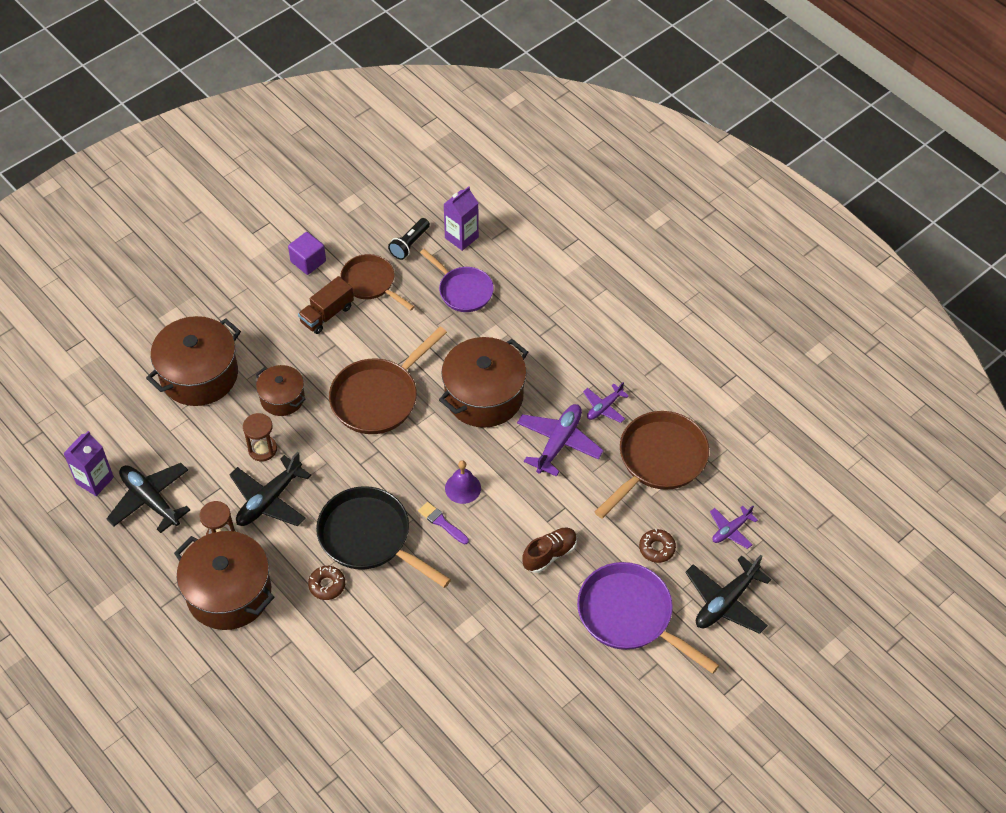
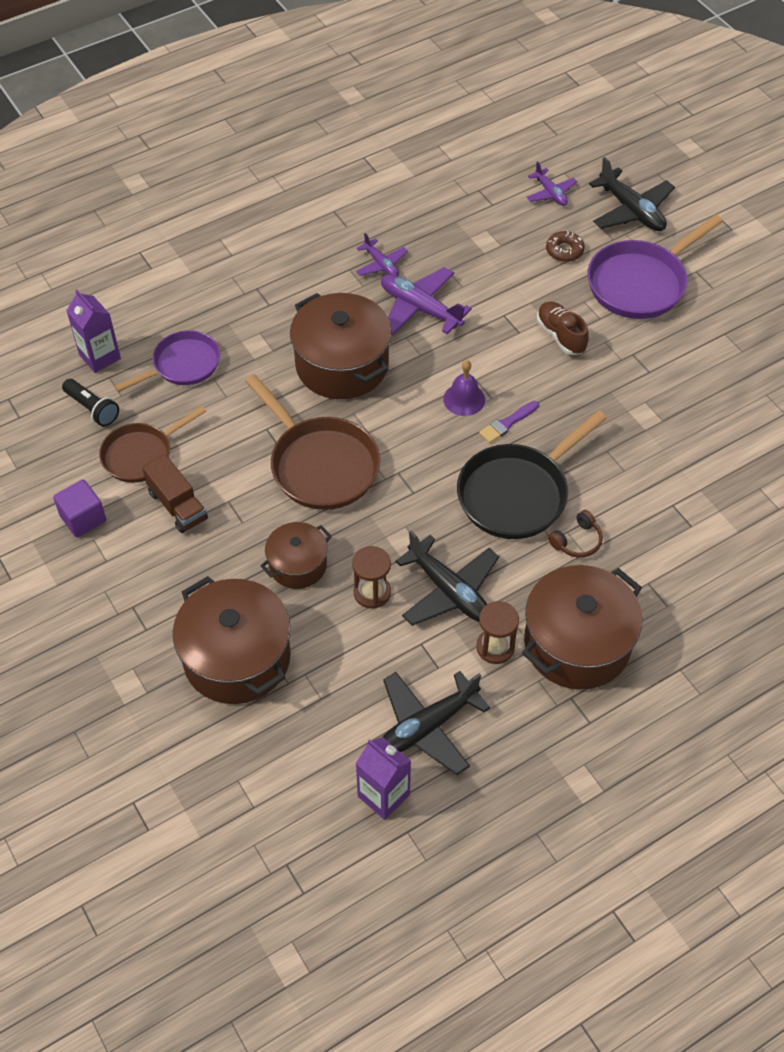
camera: 80 degrees left, 0 degrees up
(327, 585) = (577, 541): brown donut -> brown headphones
(658, 460) = (458, 232): brown pan -> none

